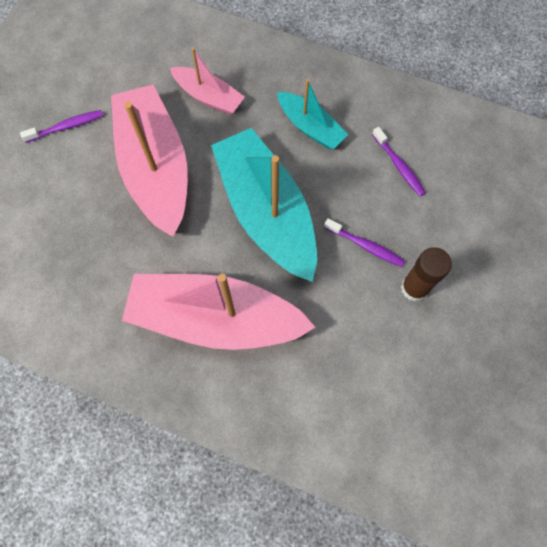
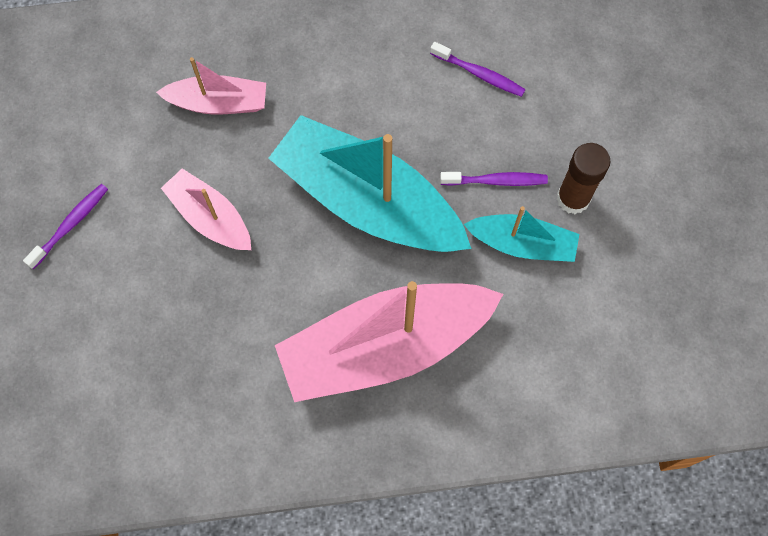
camera: 30 degrees left, 0 degrees up
(155, 168) = (210, 217): pink boat -> pink boat, size x0.52
(310, 127) = (357, 79): turquoise boat -> turquoise boat (522, 244)

